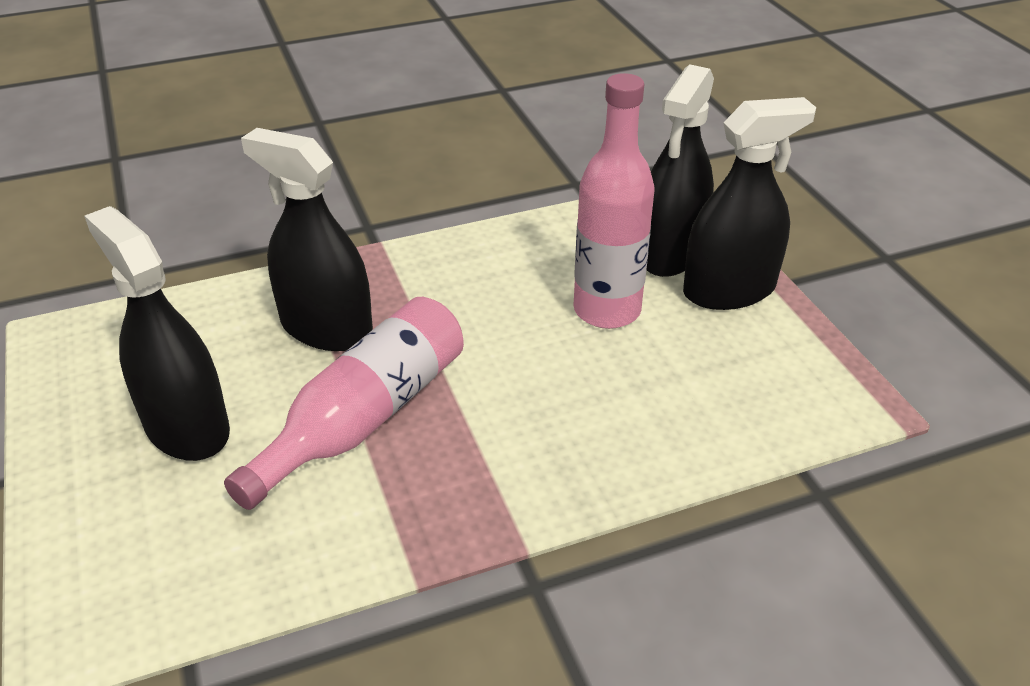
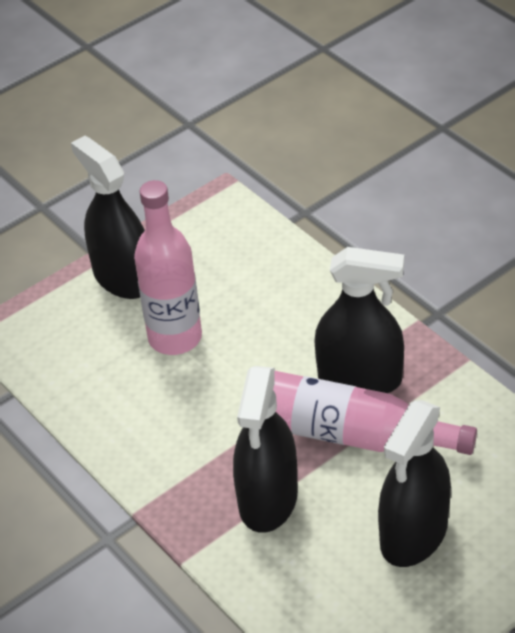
camera: 105 degrees left, 5 degrees up
(670, 252) = (84, 318): black spray bottle -> black spray bottle (359, 379)

